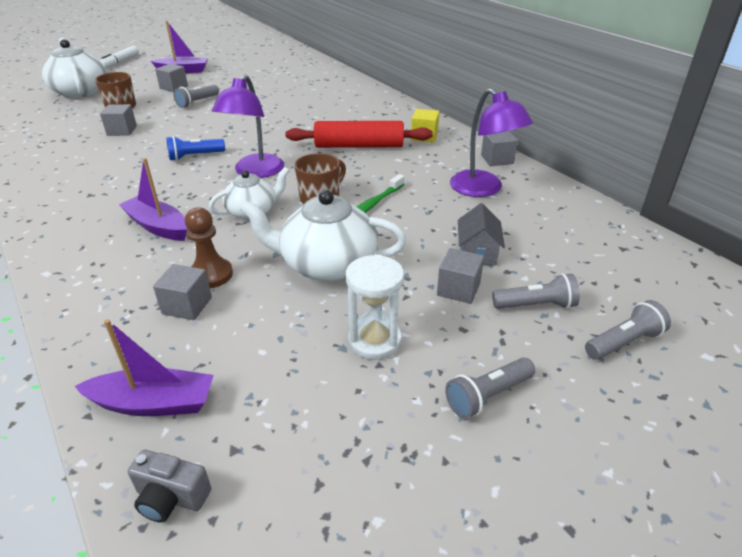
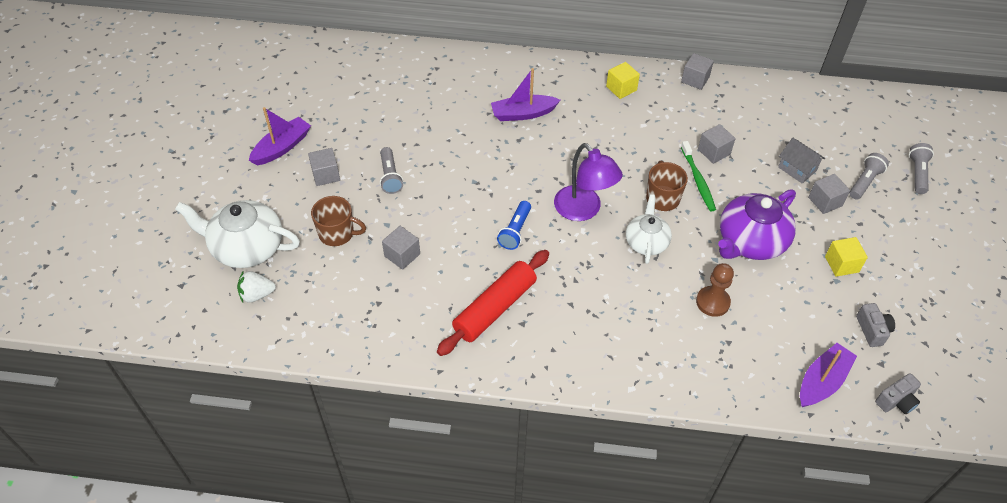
camera: 50 degrees left, 15 degrees up
(39, 107) = (257, 294): none -> white strawberry
(120, 62) = (184, 182): white marker -> none
(158, 226) = (619, 302): purple boat -> purple boat (523, 114)
(187, 305) = (739, 329): grey cube -> grey cube (714, 152)
(288, 414) = (872, 330): none -> grey camera
(327, 264) = (750, 241): white teapot -> purple teapot
(359, 146) = (599, 131): red rolling pin -> red rolling pin (495, 308)
(375, 341) = (841, 264): white hourglass -> yellow cube
(483, 189) = (728, 115): purple lamp -> none
(488, 396) = (915, 249): grey flashlight -> none

